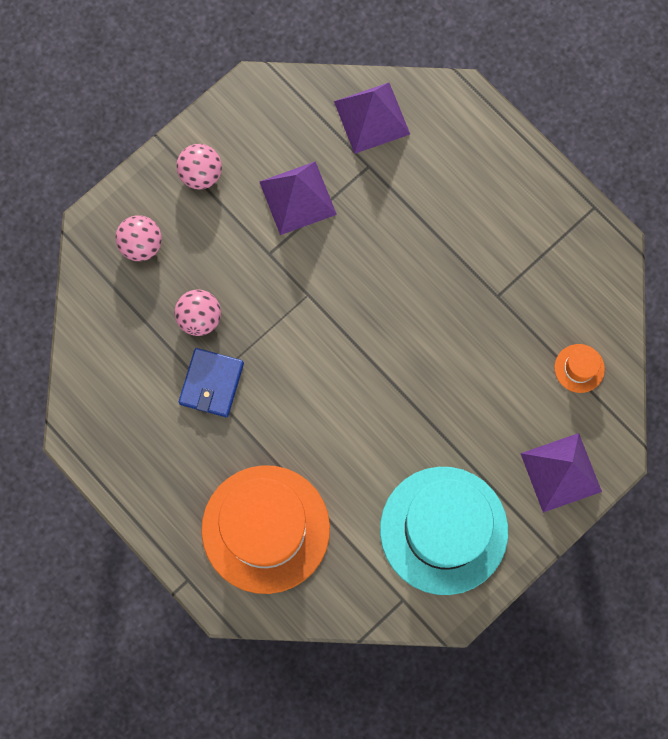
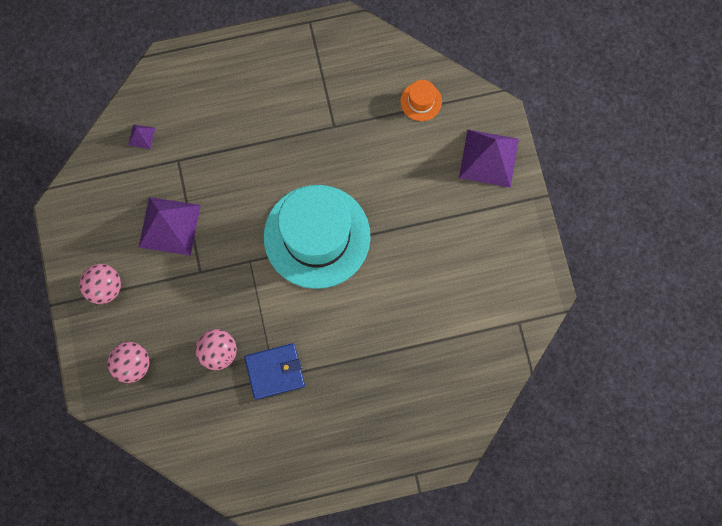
camera: 60 degrees left, 0 degrees up
(211, 383) = (275, 371): blue wallet -> blue wallet turned 60 degrees counterclockwise
(265, 529) = (410, 393): orange hat -> none
(372, 117) = (141, 136): purple pyramid -> purple pyramid, size x0.44
(443, 530) = (484, 264): turquoise hat -> turquoise hat (317, 236)

